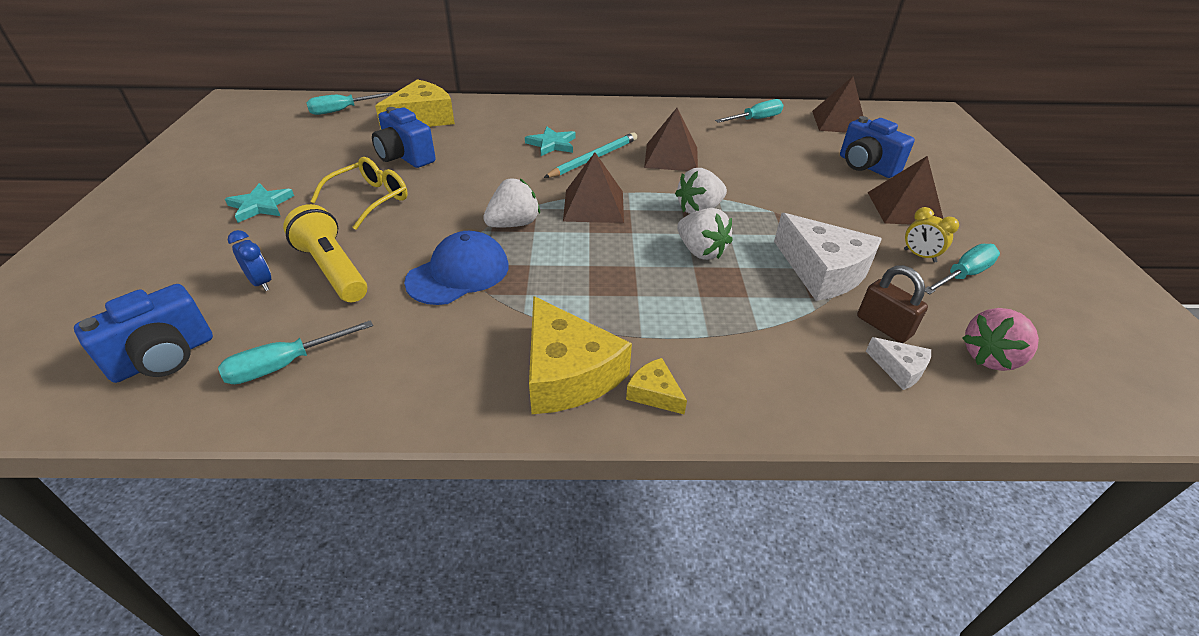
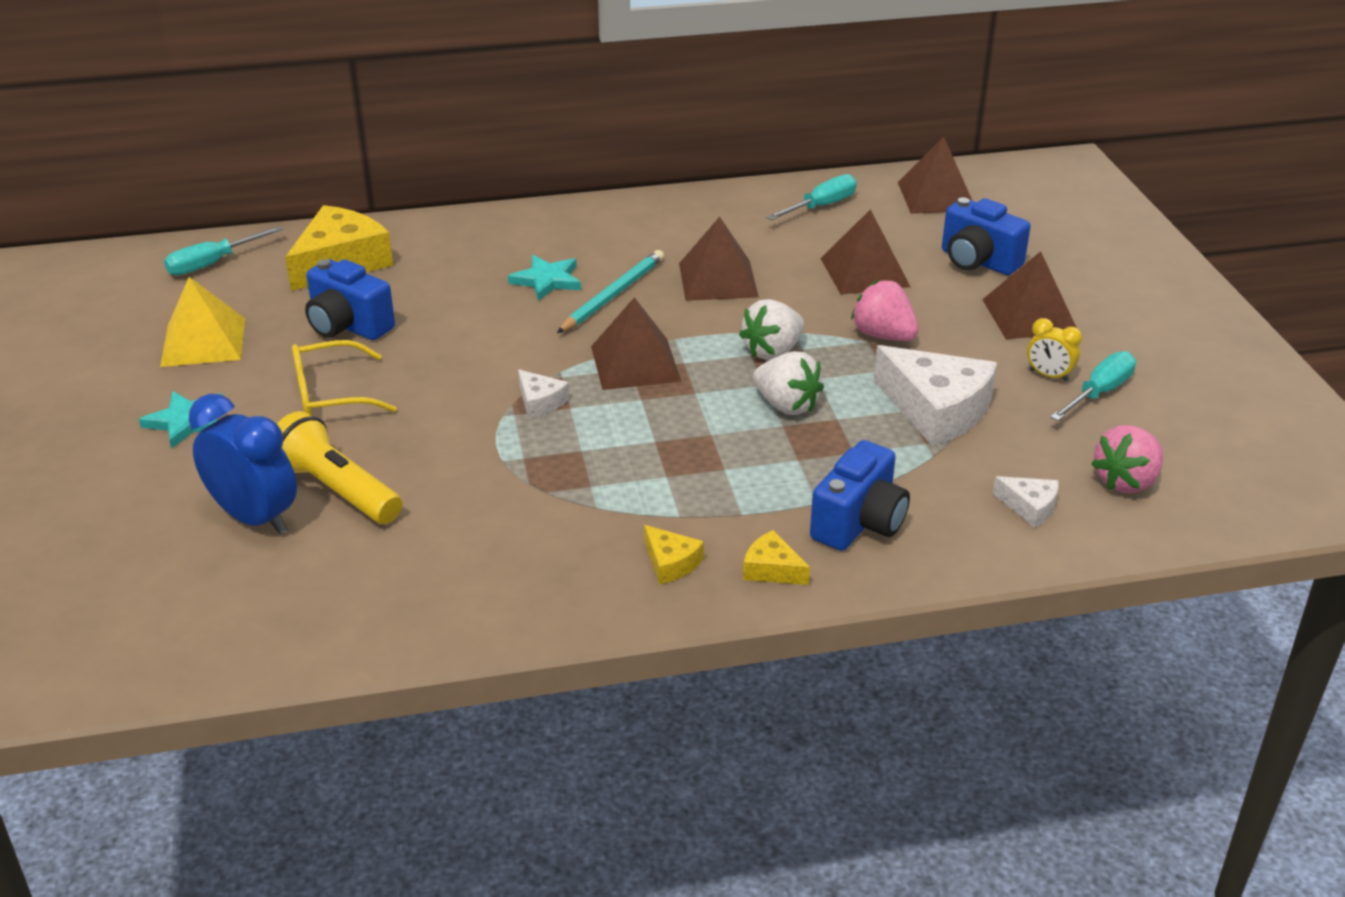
camera: 10 degrees left, 5 degrees down
(164, 357) = (195, 615): blue camera -> blue camera (859, 523)
(261, 283) = (255, 518): blue clock -> blue clock, size x1.94
(285, 365) = (344, 601): turquoise screwdriver -> none
(306, 155) = (203, 342): none -> yellow pyramid
(369, 200) = (332, 394): yellow glasses -> yellow glasses turned 135 degrees counterclockwise
(458, 273) = (497, 473): blue cap -> none
(513, 224) = (540, 402): white strawberry -> white cheese
(568, 373) = (671, 563): yellow cheese -> yellow cheese, size x0.47
(779, 164) = (864, 272): none -> brown pyramid
(787, 209) = (883, 335): none -> pink strawberry
(883, 326) = (1011, 464): brown padlock -> none

